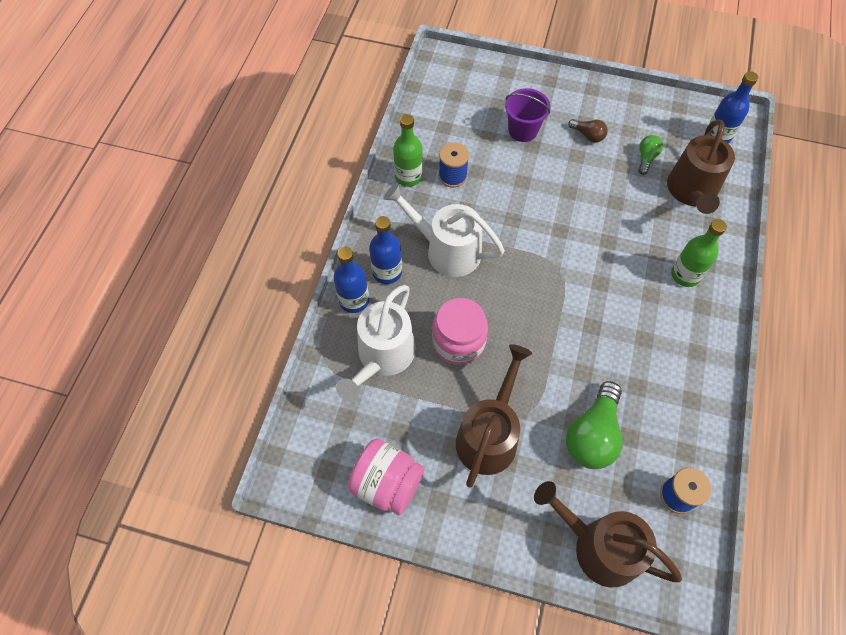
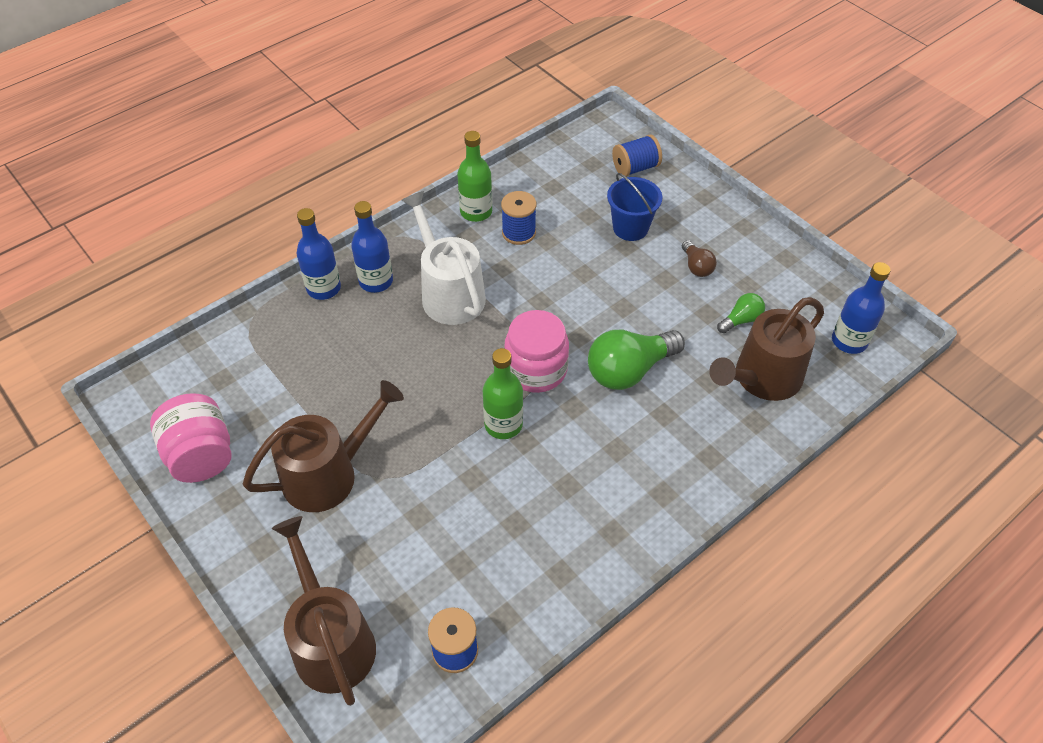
camera: 35 degrees right, 10 degrees down
(382, 357) = (301, 349): white watering can -> none
(458, 342) = (381, 377): pink jar -> pink jar (536, 369)
(486, 83) = (635, 168): none -> blue spool
(523, 130) = (630, 228): purple bucket -> blue bucket
(592, 435) = (425, 538): green light bulb -> green light bulb (629, 370)
(685, 275) = (673, 452): green bottle -> green bottle (503, 424)

